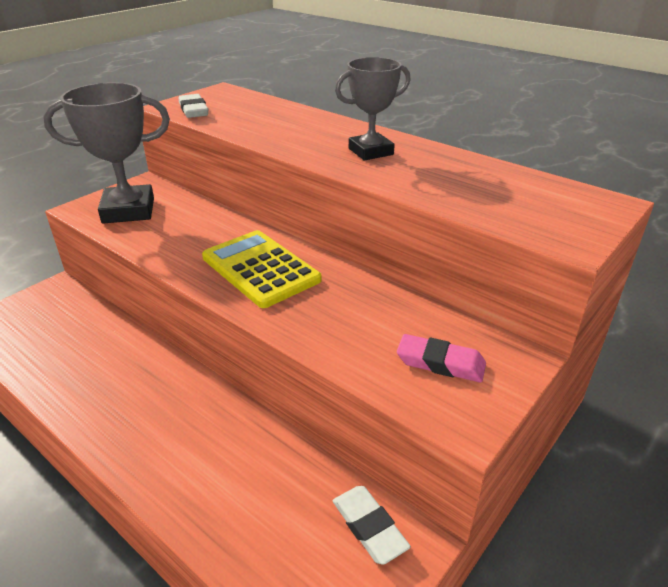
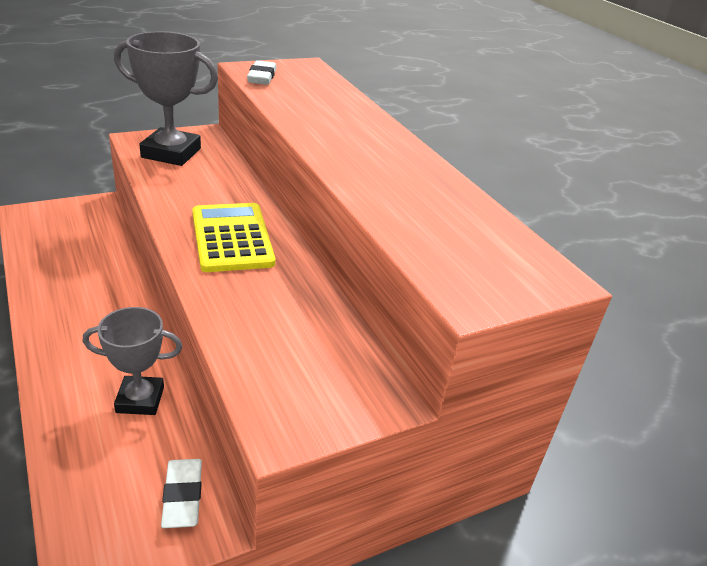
camera: 20 degrees right, 0 degrees up
(370, 151) = (376, 158): grey trophy -> grey trophy (140, 399)
(440, 363) = (308, 375): pink eraser -> none

